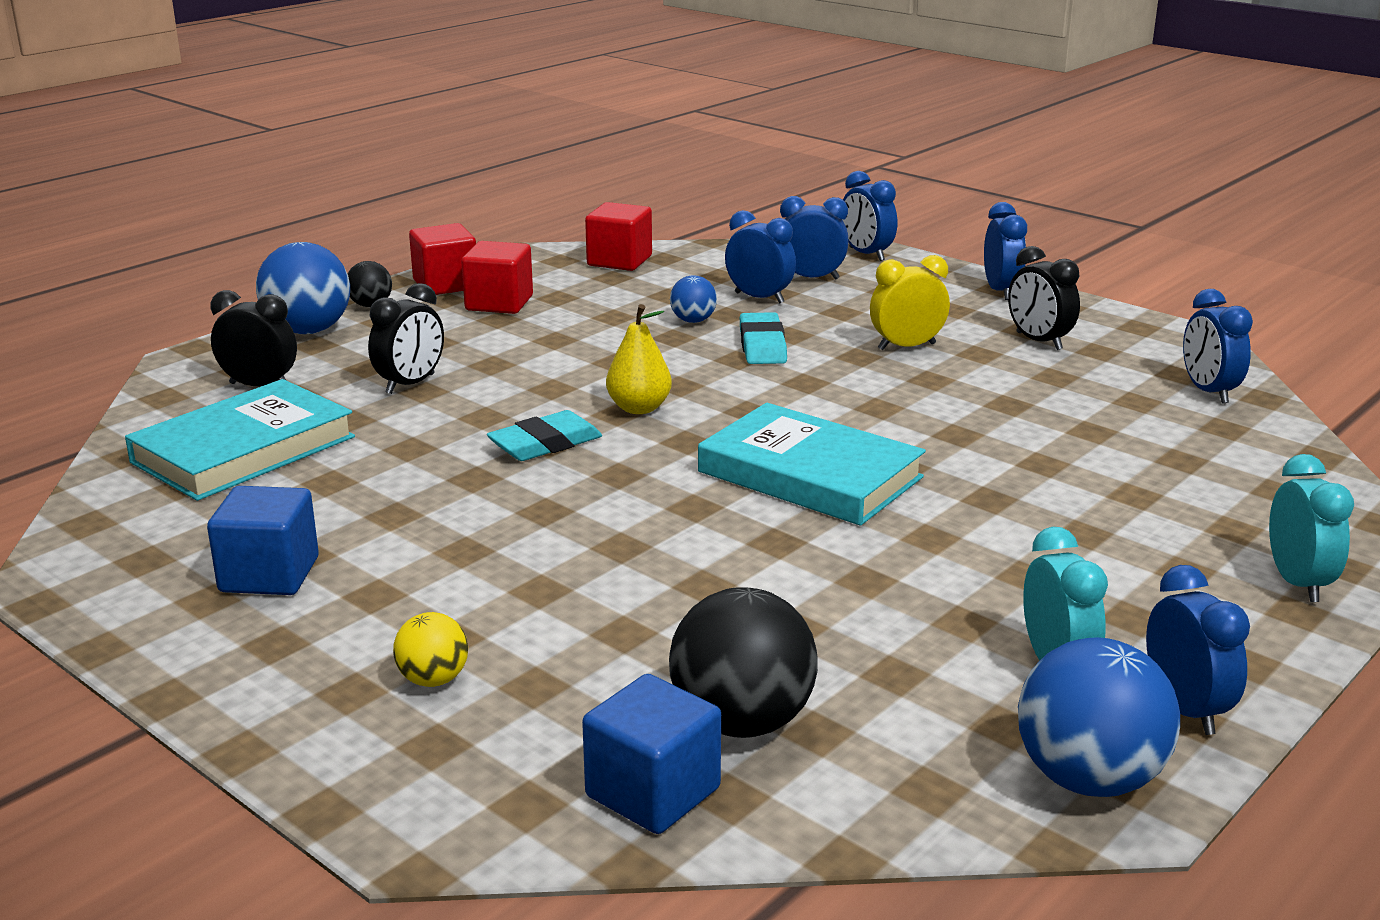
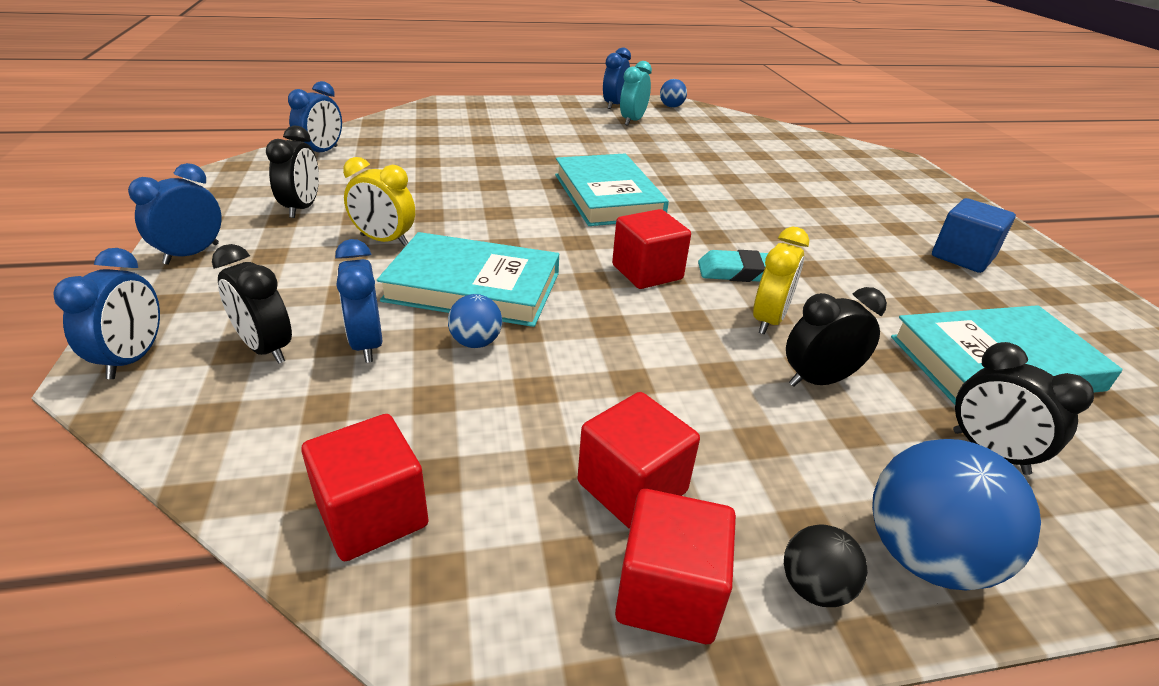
camera: 145 degrees left, 10 degrees up
(433, 680) = (879, 189): yellow ball -> none
(482, 410) = (768, 320): none -> yellow clock
(639, 408) = (647, 272): yellow pear -> red cube
(653, 792) = (811, 142): blue cube -> none
(742, 722) = (763, 144): black ball -> none
(762, 345) = (473, 287): turquoise eraser -> turquoise book
(811, 278) = (266, 348): blue clock -> black clock
(1088, 779) = (671, 106): blue ball -> blue ball, size x0.52
(1297, 583) = (503, 107): turquoise clock -> none

